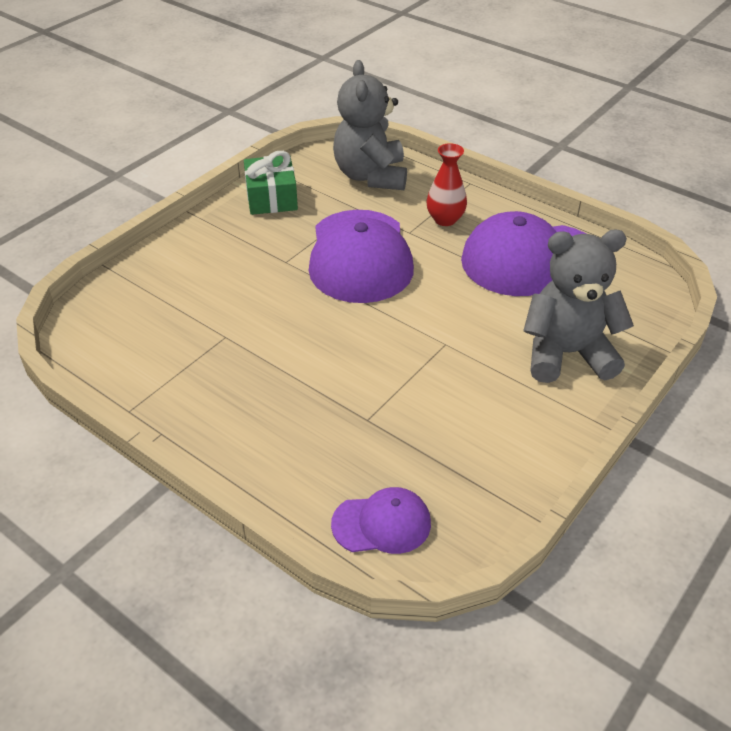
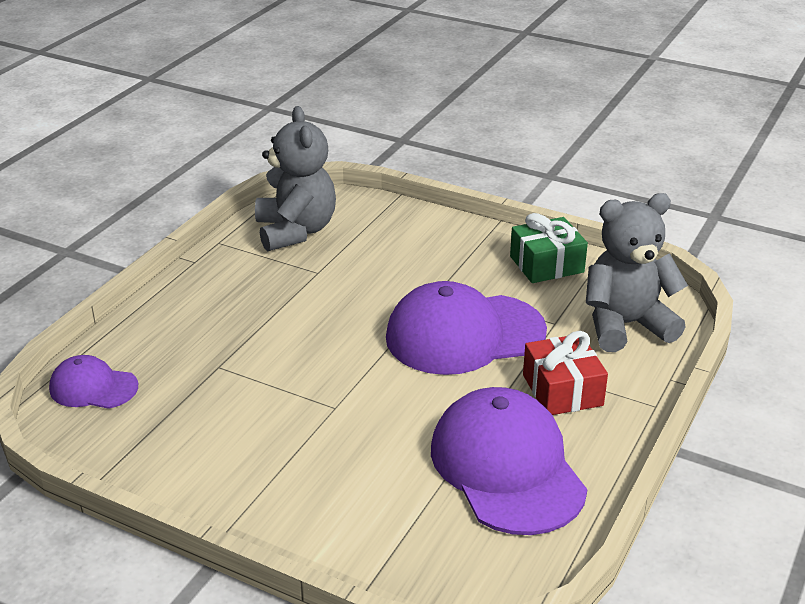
camera: 80 degrees right, 10 degrees down
(382, 524) = (93, 387): purple cap -> purple cap turned 120 degrees clockwise
(445, 219) = (562, 390): red vase -> red gift
(567, 354) = (335, 502): grey teddy bear -> grey teddy bear (296, 231)

